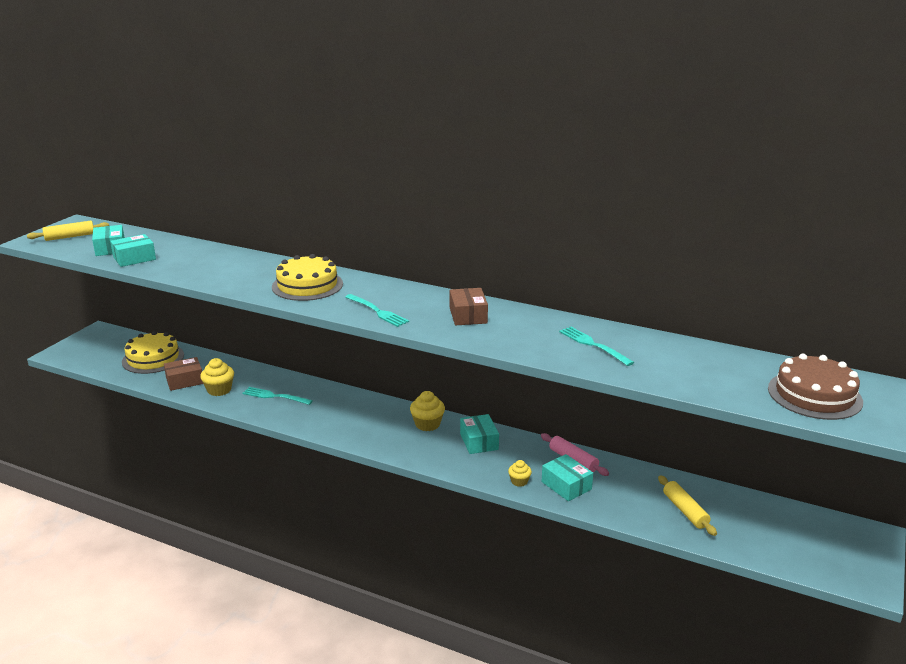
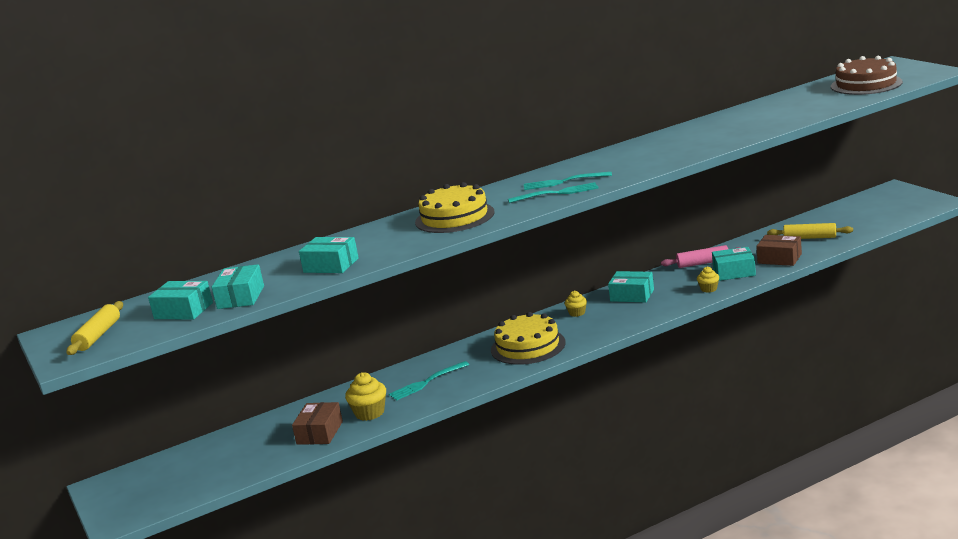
camera: 50 degrees left, 5 degrees down
(153, 358) = (235, 450): yellow cake -> yellow cake (528, 346)
(197, 270) = (331, 265): none -> turquoise box
(427, 424) = (577, 313): yellow cupcake -> yellow cupcake, size x0.60
(468, 315) = (613, 162): brown box -> brown box (779, 258)
(593, 345) = (721, 129): turquoise fork -> turquoise fork (563, 182)

